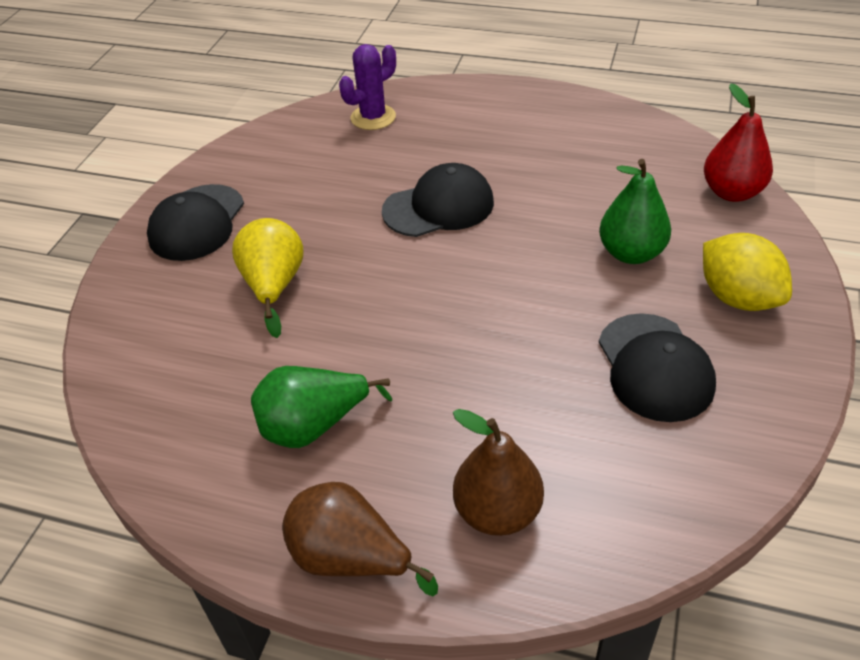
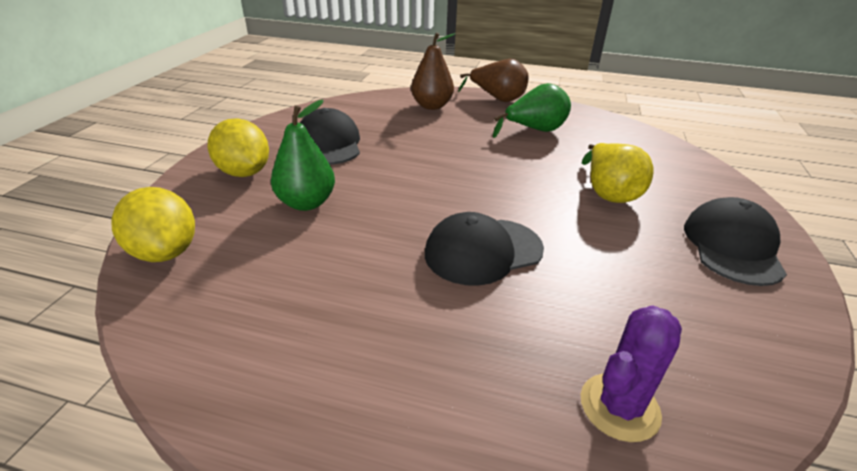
camera: 175 degrees right, 10 degrees down
(732, 192) = (165, 252): red pear -> yellow lemon

